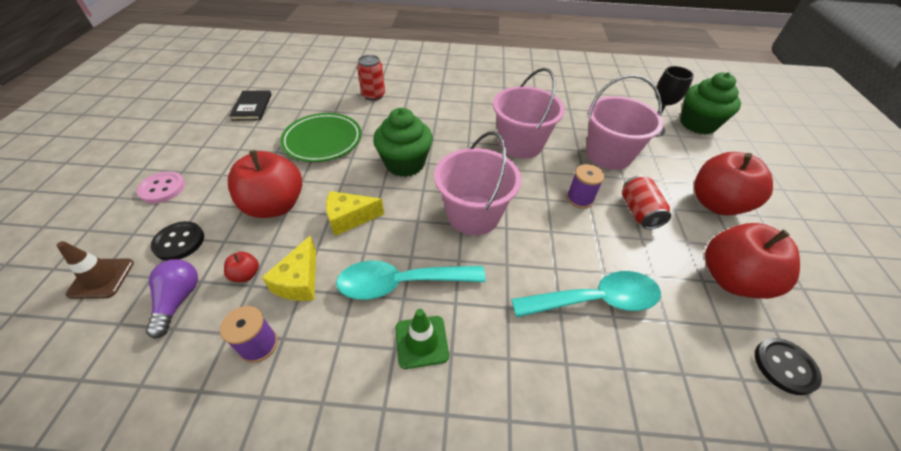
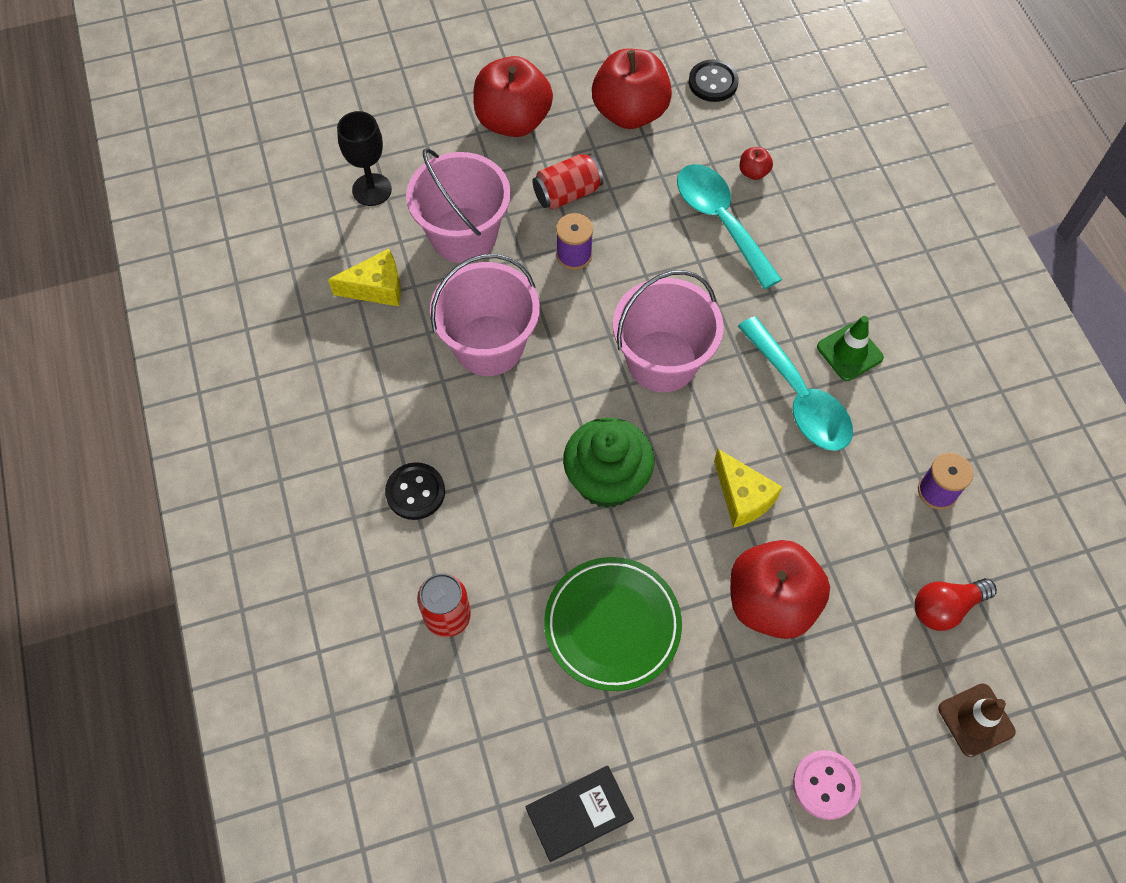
camera: 110 degrees left, 15 degrees up
(178, 300) = (946, 607): purple light bulb -> red light bulb
(179, 242) = (886, 676): black button -> black button (415, 492)
(246, 274) = (879, 561): red apple -> red apple (753, 172)
(299, 281) = (854, 499): yellow cheese -> yellow cheese (376, 288)
(697, 124) = (333, 136): green cupcake -> none

